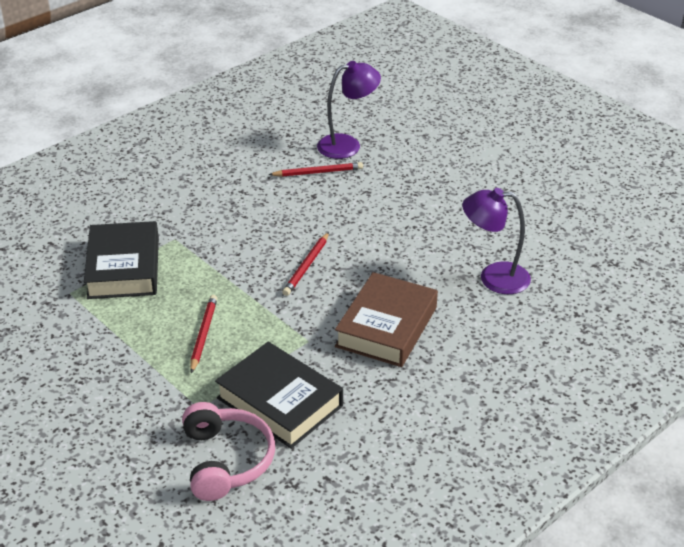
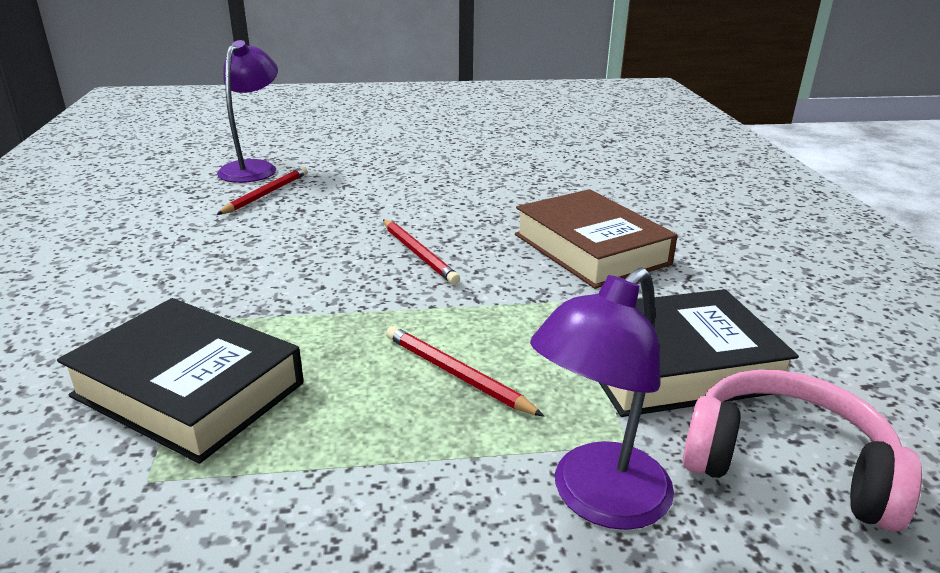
camera: 55 degrees left, 10 degrees down
(493, 277) = (572, 180): purple lamp -> purple lamp (597, 499)

